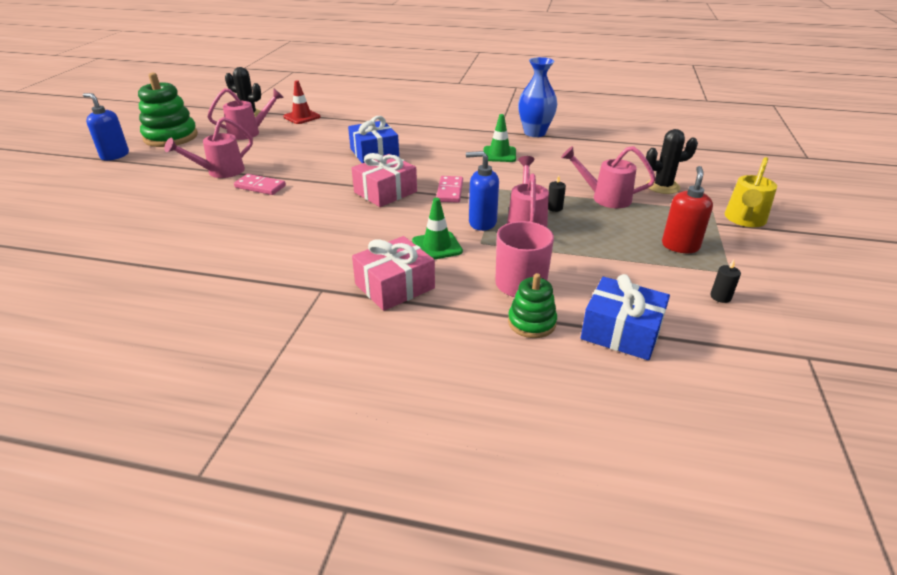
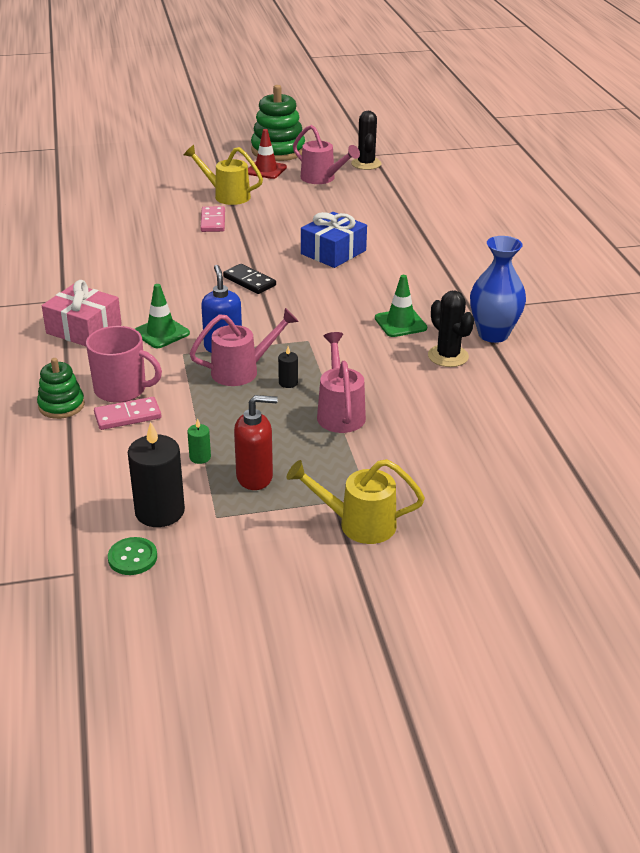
camera: 65 degrees right, 0 degrees up
(115, 155) = (221, 144): blue soap dispenser -> none
(220, 172) = (227, 196): pink watering can -> yellow watering can
(302, 117) = (388, 189): red traffic cone -> red traffic cone (266, 170)
(385, 192) = (249, 281): pink gift -> black domino
(449, 191) = (278, 314): pink domino -> pink domino (128, 416)
(621, 331) = (69, 455): blue gift -> none
(646, 264) = (200, 457): none -> green candle
(662, 186) = (408, 452): black cactus -> black cactus (448, 356)
(720, 297) = (160, 511): black candle -> black candle, size x2.17
(785, 322) = (132, 557): none -> green button

